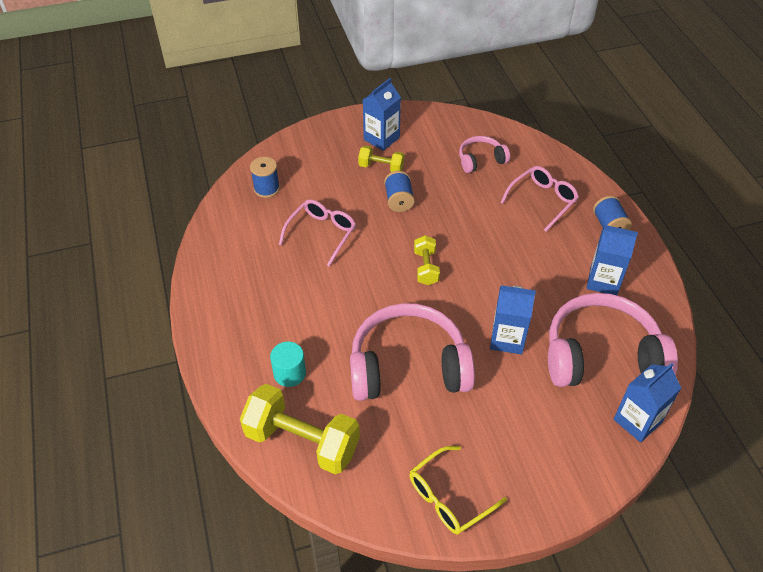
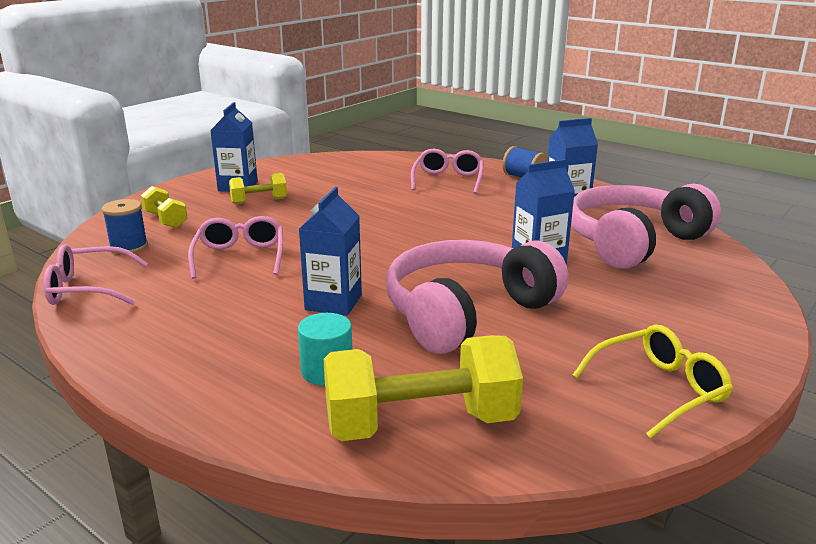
camera: 35 degrees left, 25 degrees down
(221, 225) = (89, 288): none -> pink glasses
(399, 200) = (305, 214): blue spool -> none
(426, 268) = (391, 244): yellow dumbbell -> yellow dumbbell (165, 220)
(449, 497) = (657, 389): yellow glasses -> yellow glasses turned 135 degrees counterclockwise
(481, 160) = (359, 174): pink headphones -> none
(637, 421) = (726, 267): blue carton -> blue carton (333, 302)

